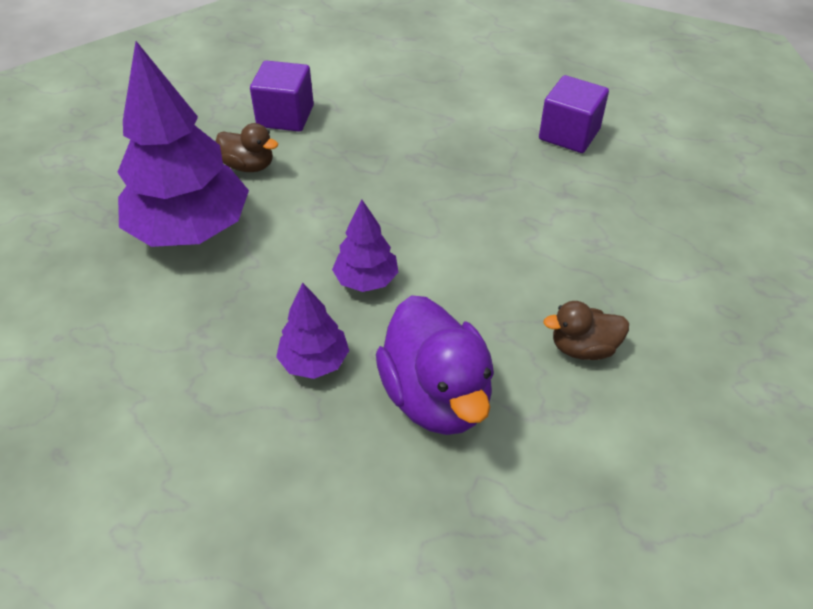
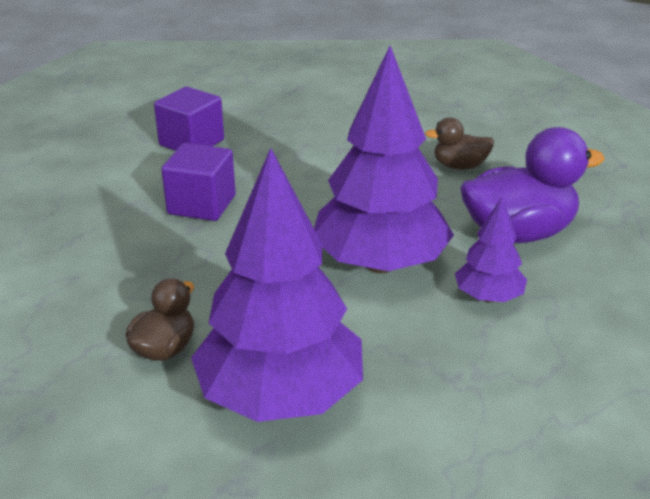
camera: 85 degrees left, 15 degrees down
(285, 116) = (68, 319): purple cube -> purple cube (201, 205)
(366, 280) = (379, 264): purple tree -> purple tree, size x2.05
(583, 348) = (459, 166): brown duck -> brown duck turned 90 degrees clockwise

